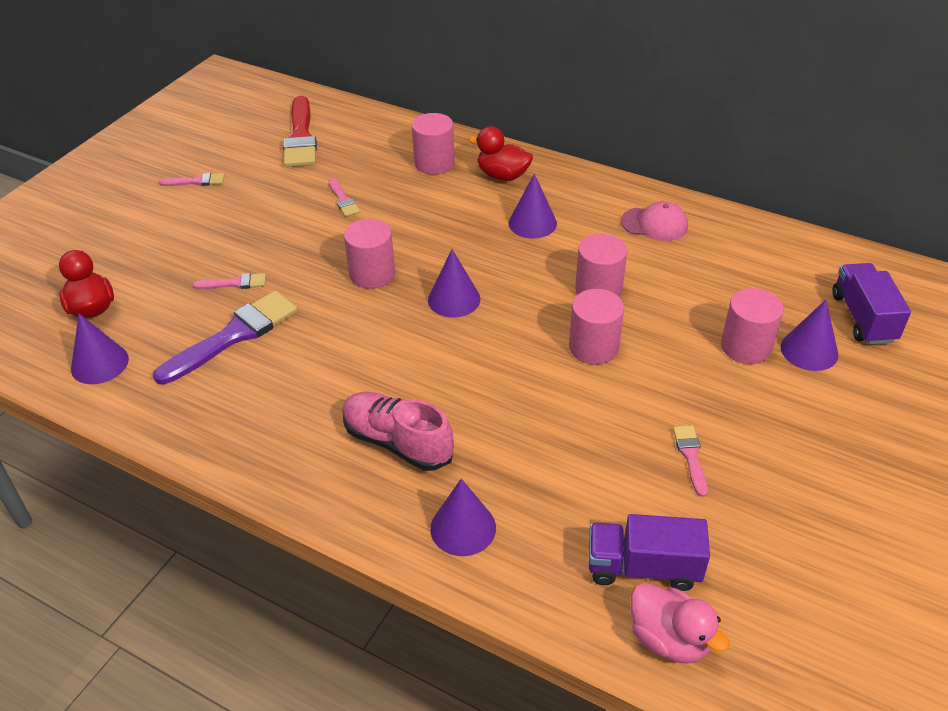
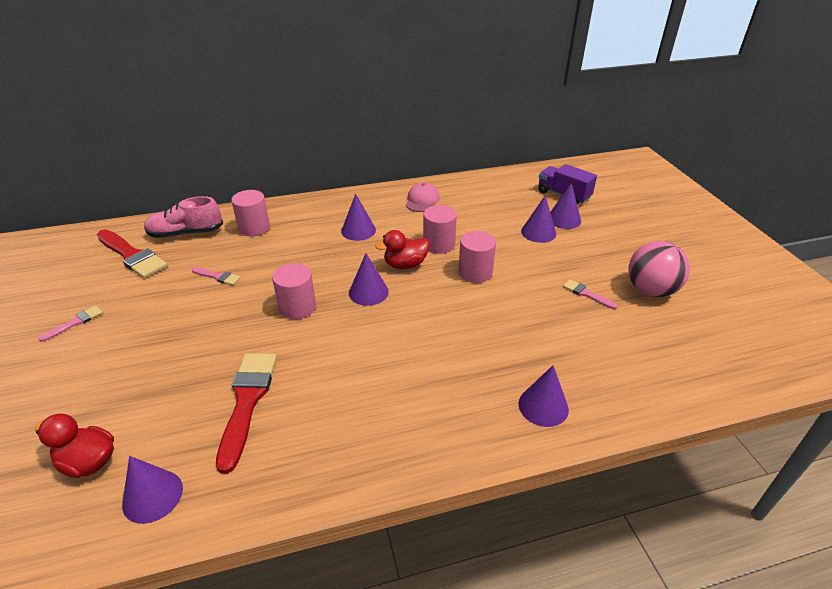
camera: 45 degrees left, 5 degrees down
(234, 335) = (247, 401): purple brush -> red brush
(235, 283) = (201, 369): pink brush -> none
(397, 442) = (445, 388): pink shoe -> pink shoe (186, 233)
(502, 175) = (307, 215): red duck -> red duck (405, 264)
(643, 567) = (642, 358): purple truck -> none
(654, 224) = (422, 200): pink cap -> pink cap turned 45 degrees counterclockwise
(669, 639) = (696, 381): pink duck -> none
(746, 347) = (538, 232): pink cylinder -> purple cone
(785, 509) = (650, 290): none -> pink ball

